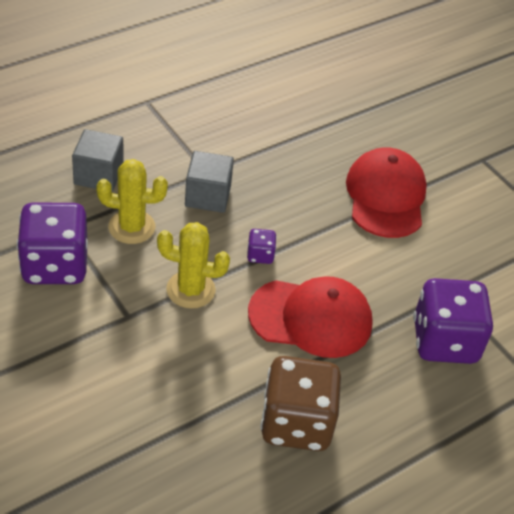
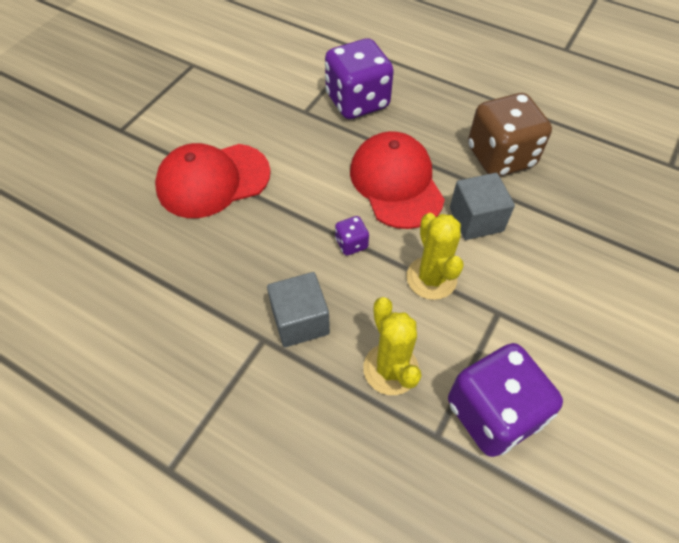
camera: 110 degrees left, 10 degrees up
(98, 175) = (335, 449): grey cube -> grey cube (476, 219)

